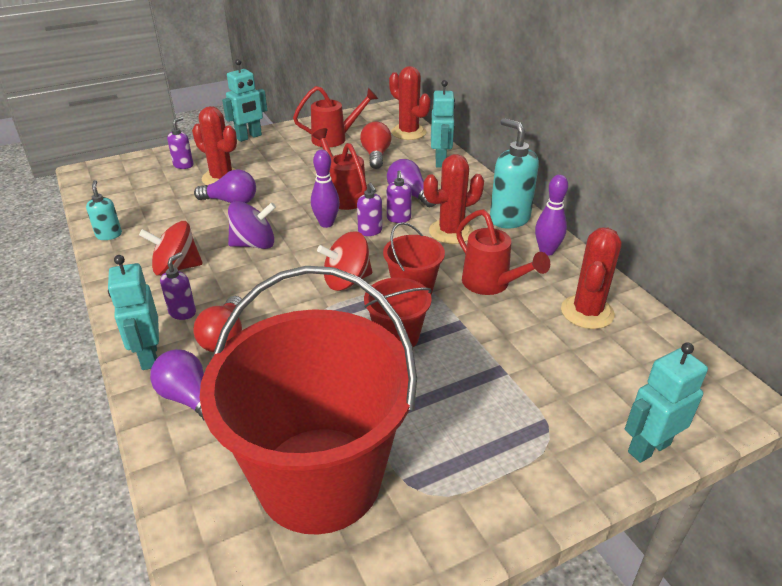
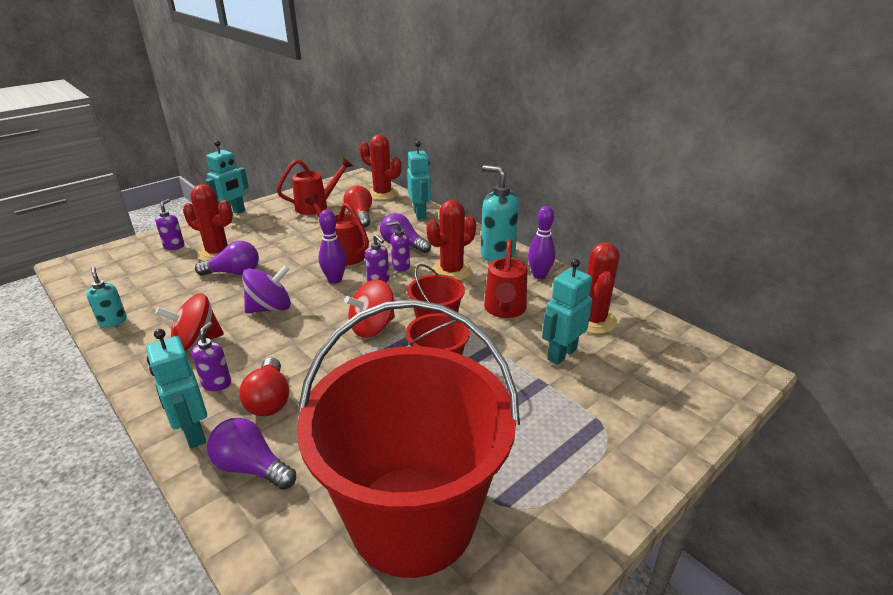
camera: 15 degrees left, 5 degrees down
(398, 218) = (400, 266): purple soap dispenser -> purple soap dispenser turned 90 degrees clockwise
(491, 285) = (504, 310): red watering can -> red watering can turned 60 degrees clockwise
(648, 447) = (690, 424): turquoise robot -> turquoise robot (561, 354)

